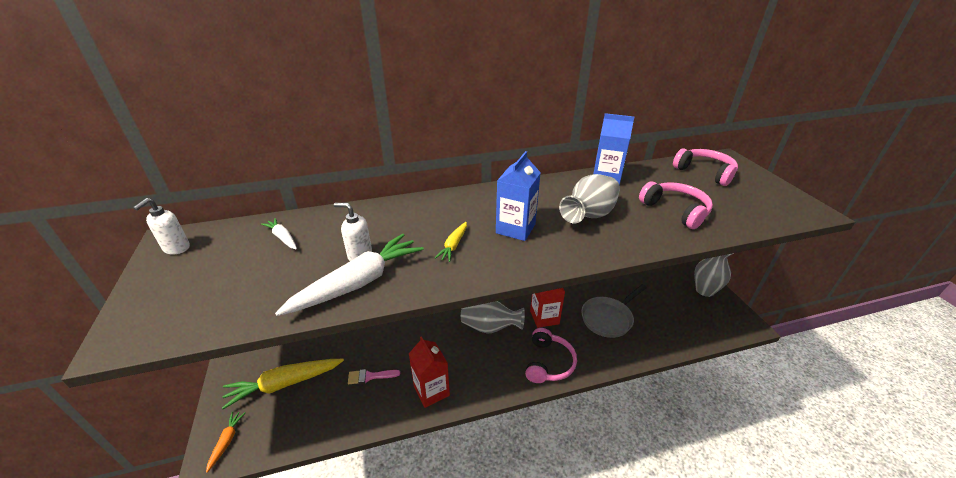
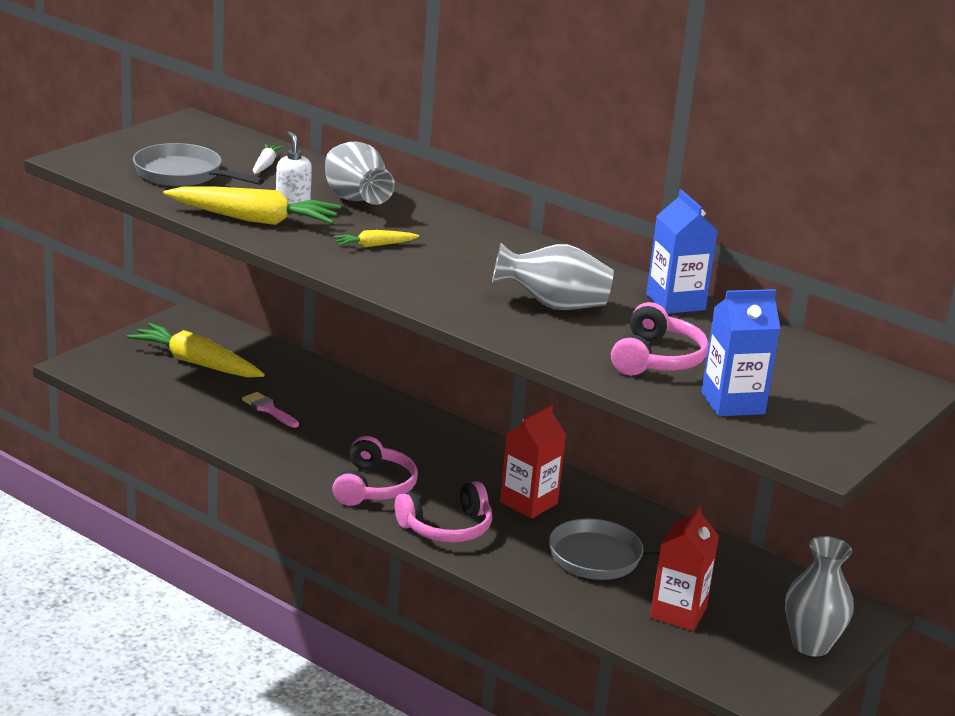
camera: 50 degrees right, 10 degrees down
(176, 248) = (187, 130): white soap dispenser -> none
(227, 441) = (103, 364): orange carrot -> none
(241, 285) = (183, 175): none -> grey pan
(358, 283) = (254, 219): white carrot -> yellow carrot
(431, 391) = (298, 456): red carton -> red carton (678, 613)
(490, 327) = (450, 465): grey vase -> grey vase (355, 200)
(515, 228) = (456, 269): blue carton -> blue carton (732, 403)
(704, 172) = (821, 371): pink headphones -> pink headphones (373, 487)

